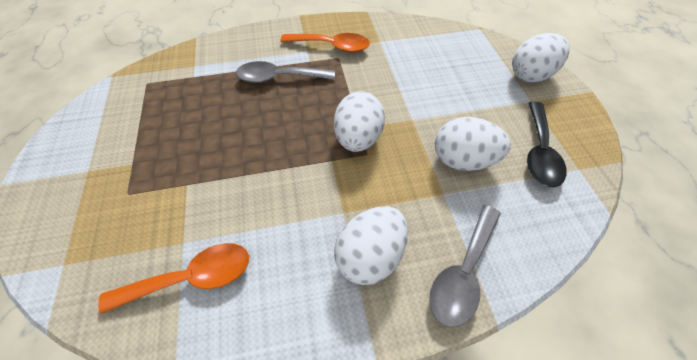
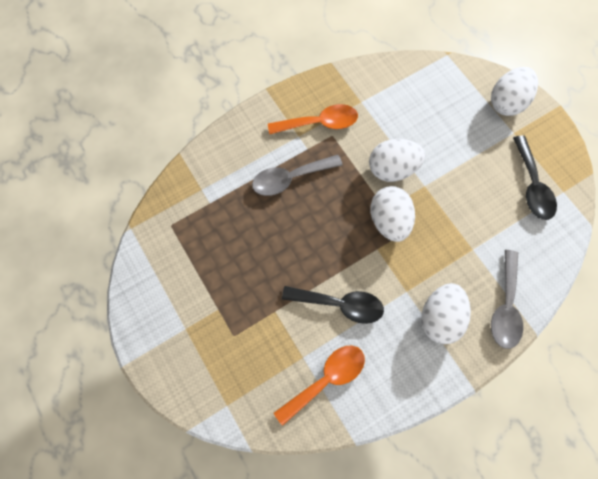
camera: 20 degrees left, 15 degrees up
(259, 201) = (340, 304): none -> black spoon
(462, 160) = (477, 213): white egg -> white egg (392, 169)

